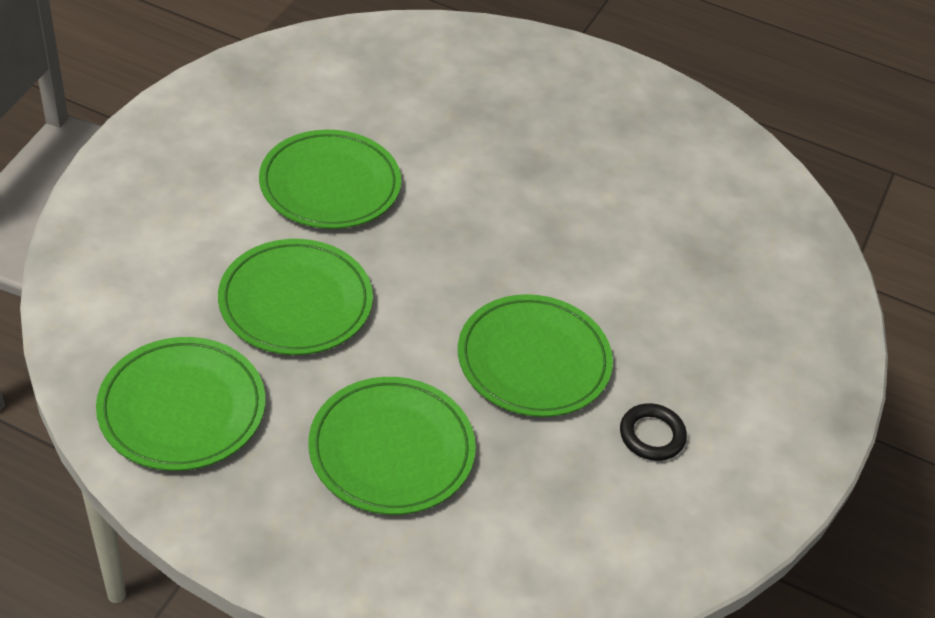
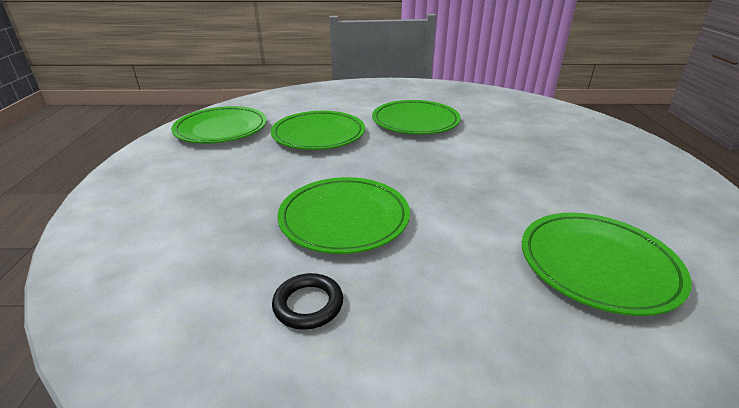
camera: 70 degrees right, 15 degrees down
(391, 450) = (222, 187): green plate -> green plate (597, 265)

